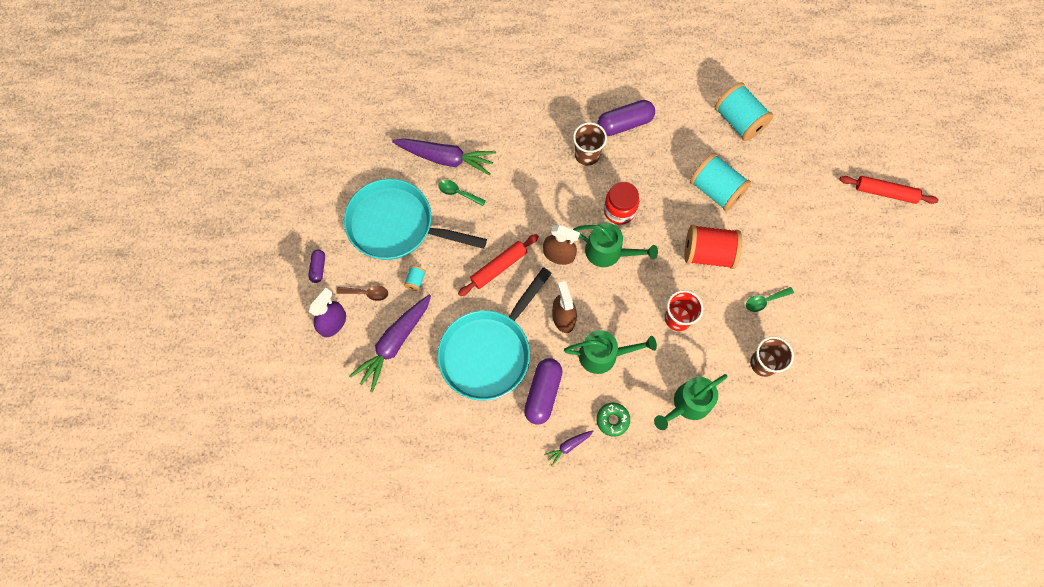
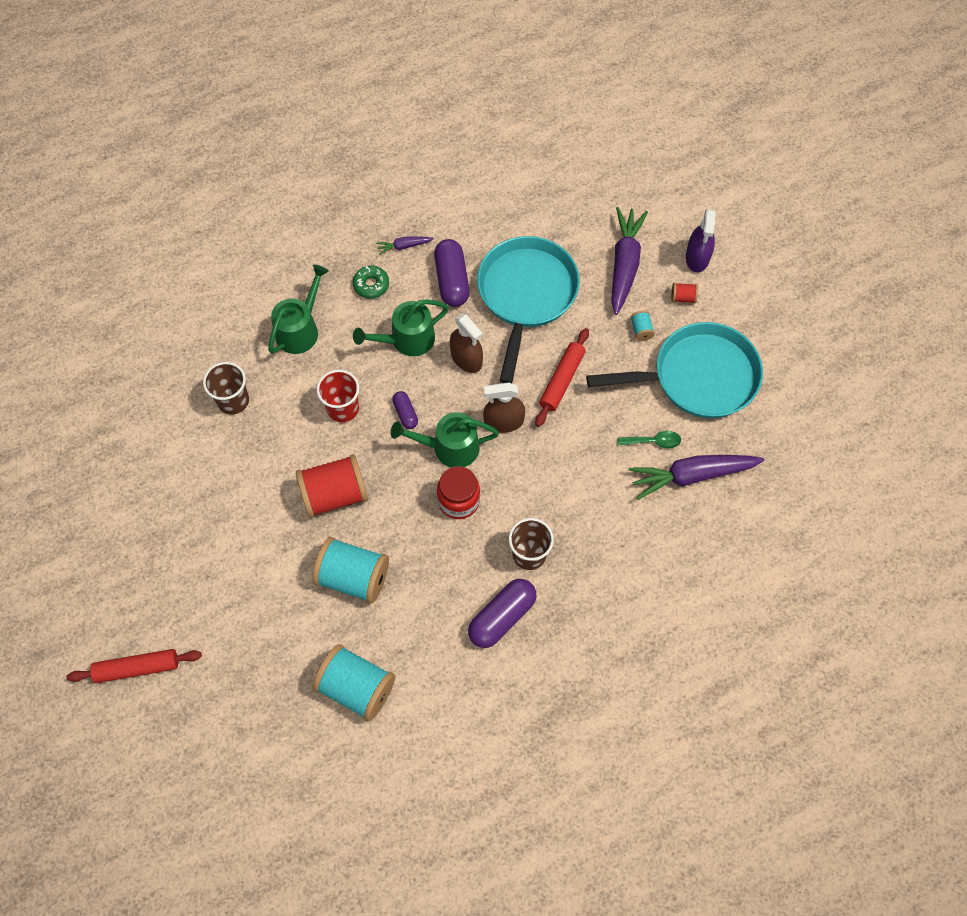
camera: 155 degrees right, 5 degrees down
(318, 268) = (748, 300): purple capsule -> purple capsule (405, 413)
(367, 293) = (683, 298): brown spoon -> red spool
(568, 446) = (404, 246): purple carrot -> purple carrot turned 135 degrees counterclockwise
(765, 301) = (251, 468): green spoon -> none

